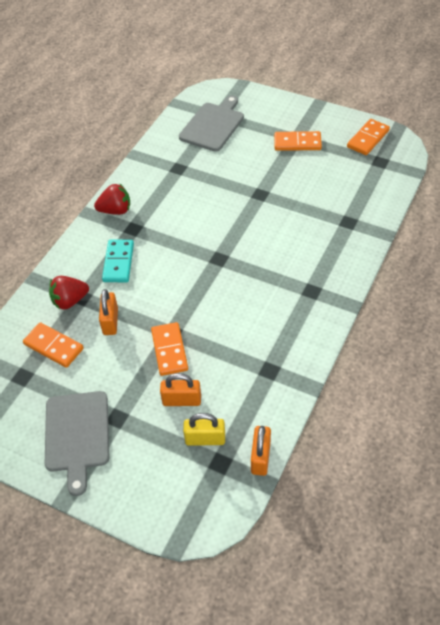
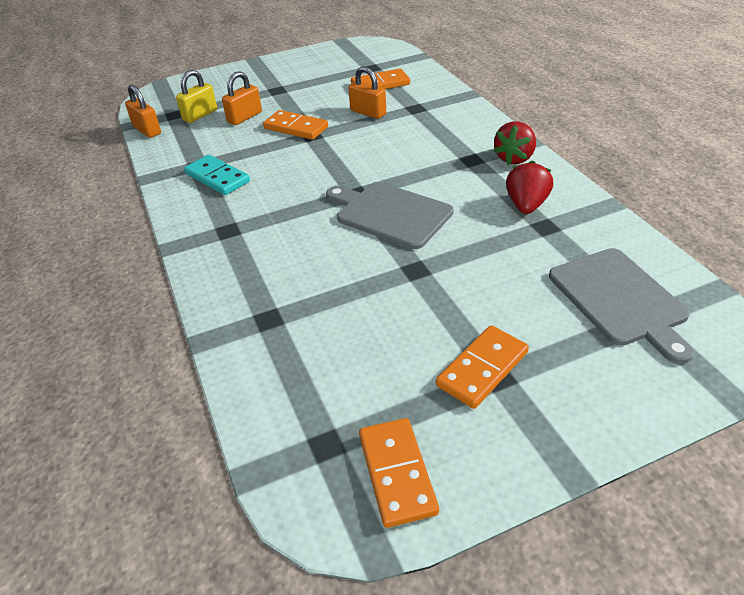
camera: 130 degrees right, 10 degrees down
(70, 301) = (419, 102): red strawberry -> red strawberry (526, 205)
(77, 435) = (289, 74): grey cutting board -> grey cutting board (390, 214)
(118, 262) = (433, 136): turquoise domino -> turquoise domino (217, 177)

